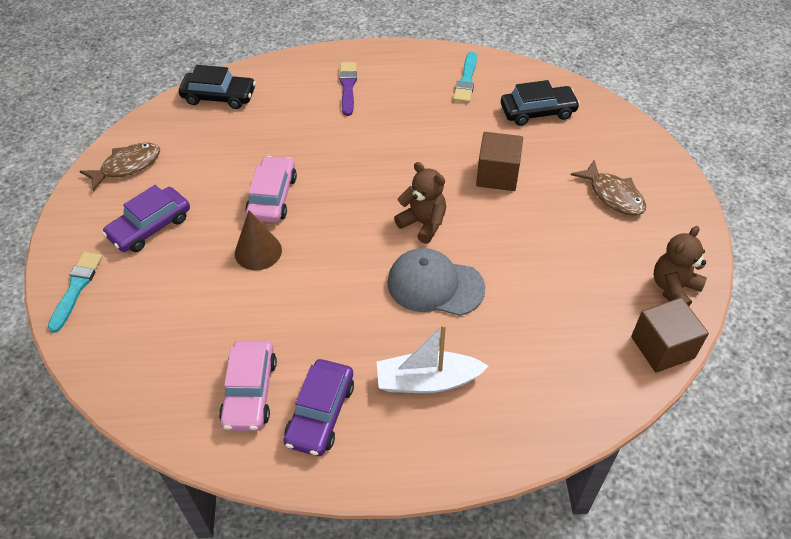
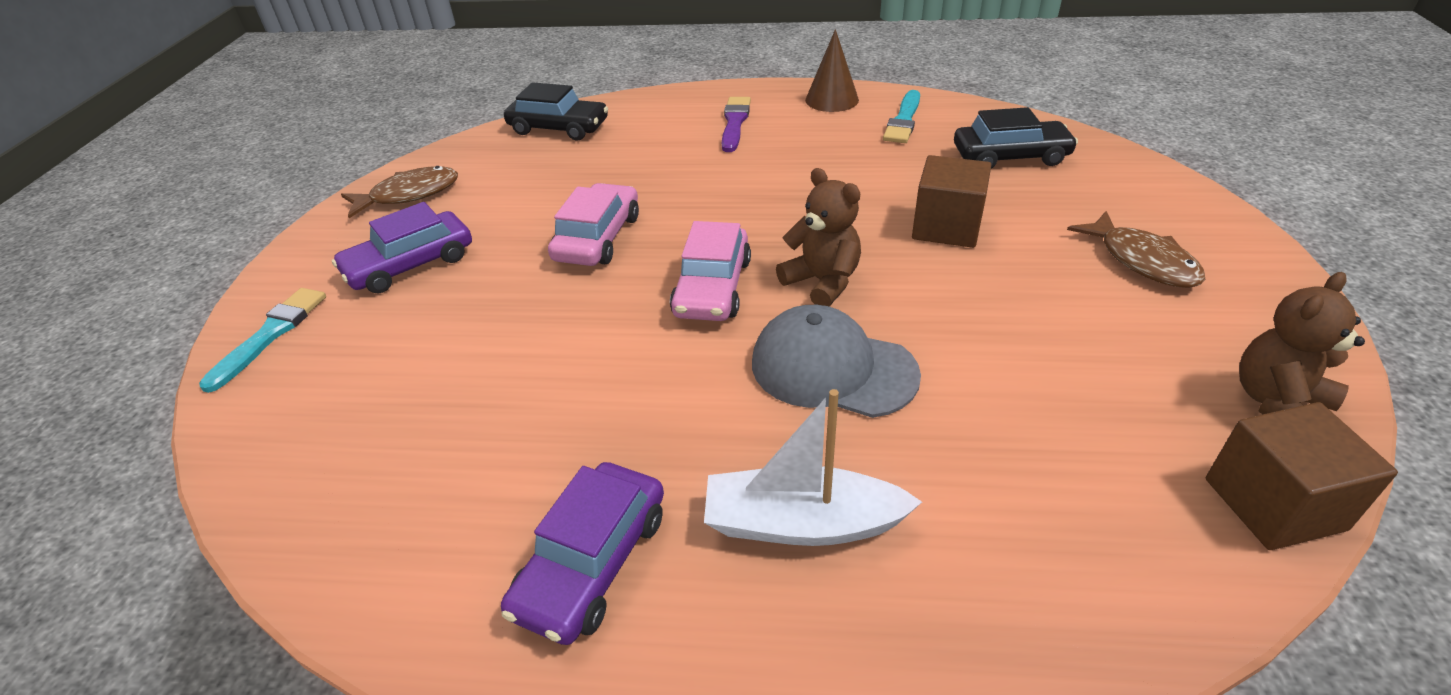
camera: 10 degrees right, 10 degrees down
(250, 391) = (477, 511): pink car -> pink car (712, 287)
(258, 251) = (556, 304): brown cone -> brown cone (832, 100)

